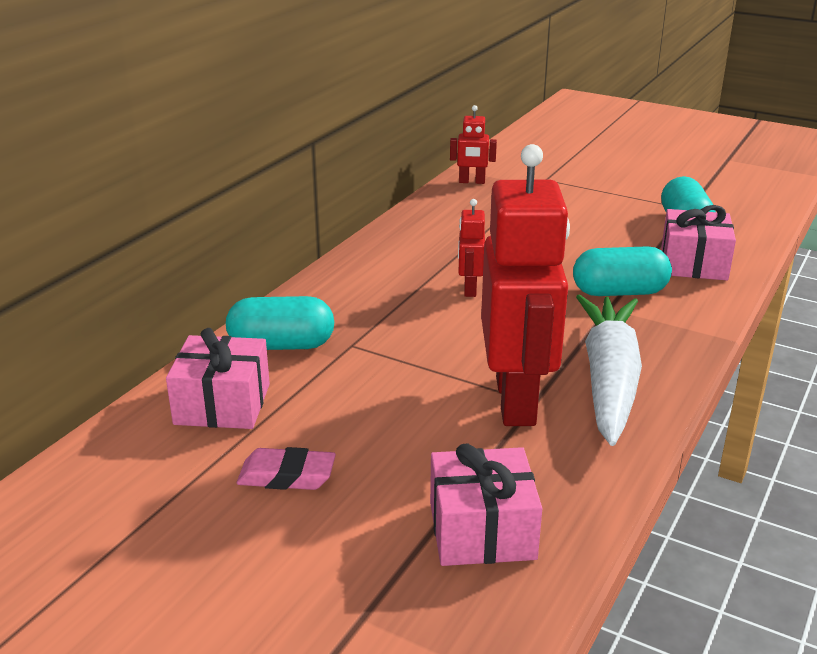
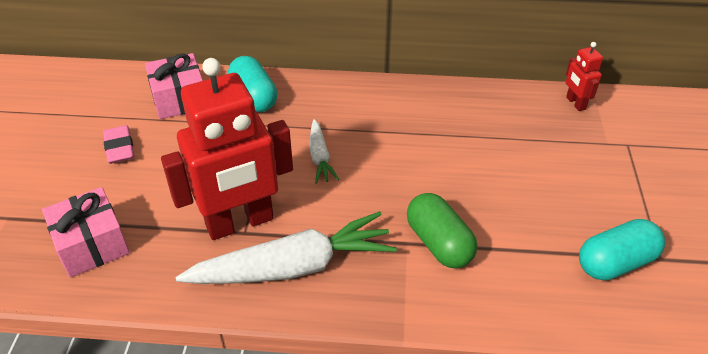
camera: 65 degrees right, 15 degrees up
(440, 325) = (320, 157): none -> white carrot
(469, 289) = (383, 156): red robot -> none
(619, 292) = (439, 243): turquoise capsule -> green capsule
(693, 263) = (534, 284): pink gift -> none

